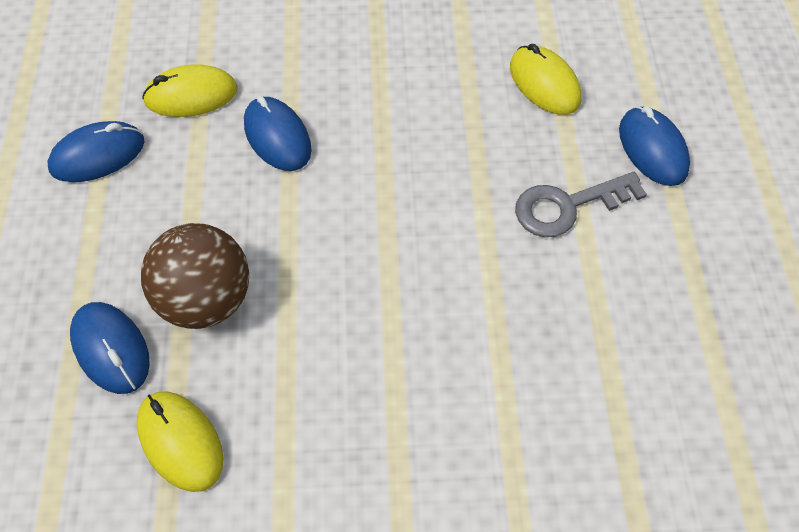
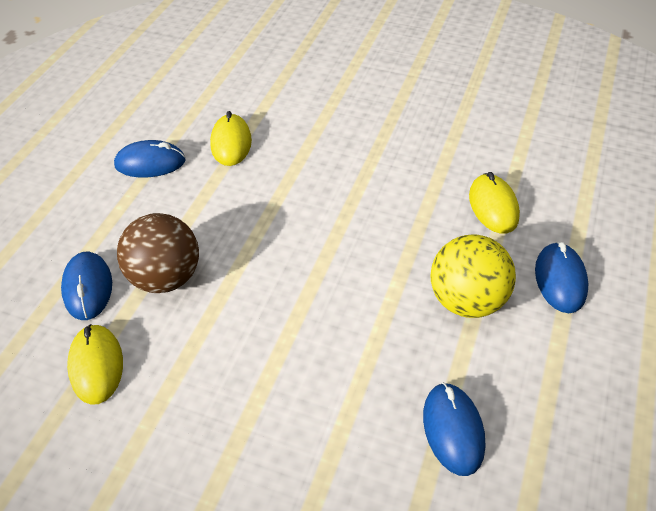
camera: 25 degrees right, 10 degrees down
(191, 95) = (231, 143): yellow mouse -> yellow mouse turned 75 degrees clockwise
(277, 137) = (274, 186): blue mouse -> blue mouse (453, 430)
(567, 206) = (467, 300): grey key -> yellow ball

